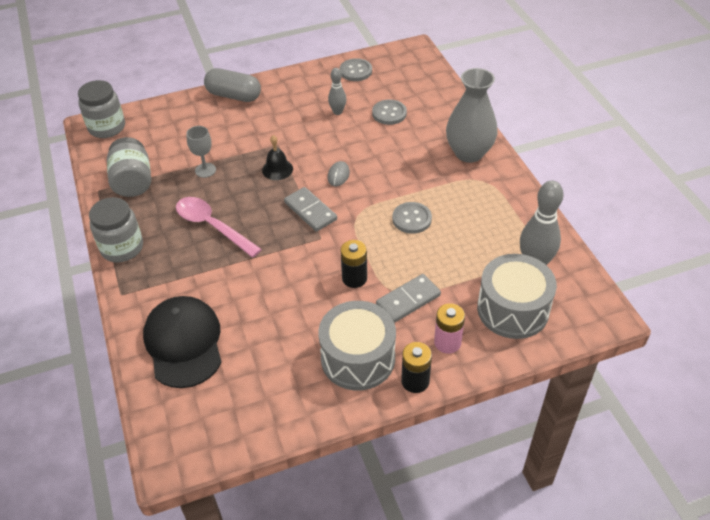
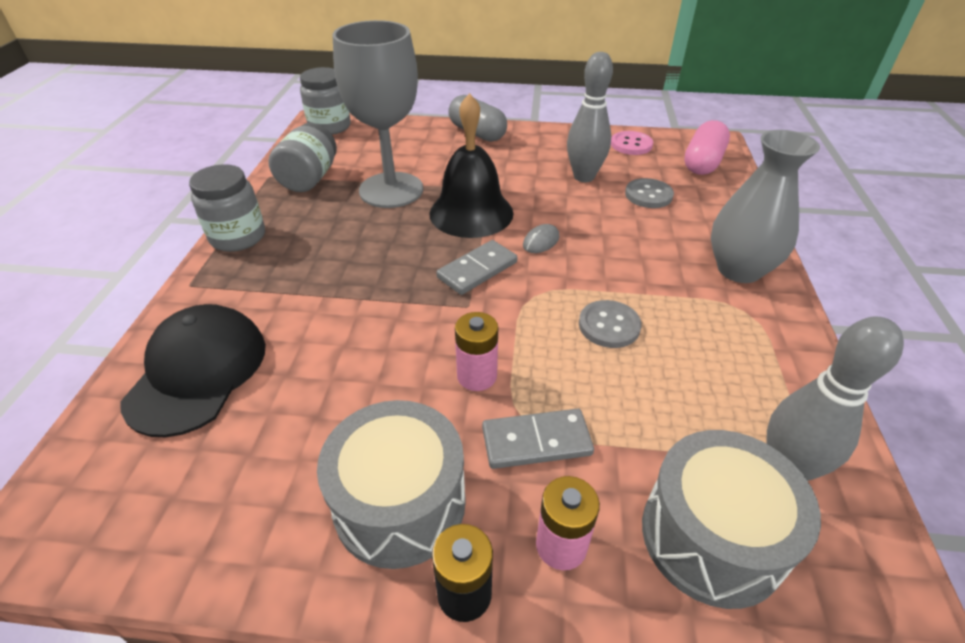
camera: 25 degrees right, 5 degrees down
(205, 170) = (391, 190): grey goblet -> grey goblet, size x2.43
(212, 226) = (350, 248): pink spoon -> none
(277, 169) = (471, 213): black bell -> black bell, size x2.05
(310, 211) = (477, 270): grey domino -> grey domino turned 60 degrees clockwise
(337, 112) = (584, 177): grey bowling pin -> grey bowling pin, size x1.77
(354, 278) = (477, 376): black battery -> pink battery
(355, 71) = (631, 145): grey button -> pink button
(412, 72) = (702, 163): none -> pink capsule

